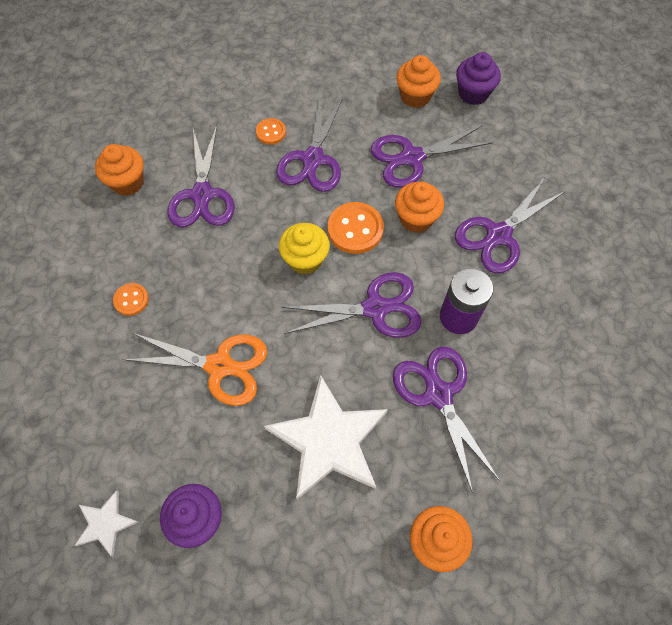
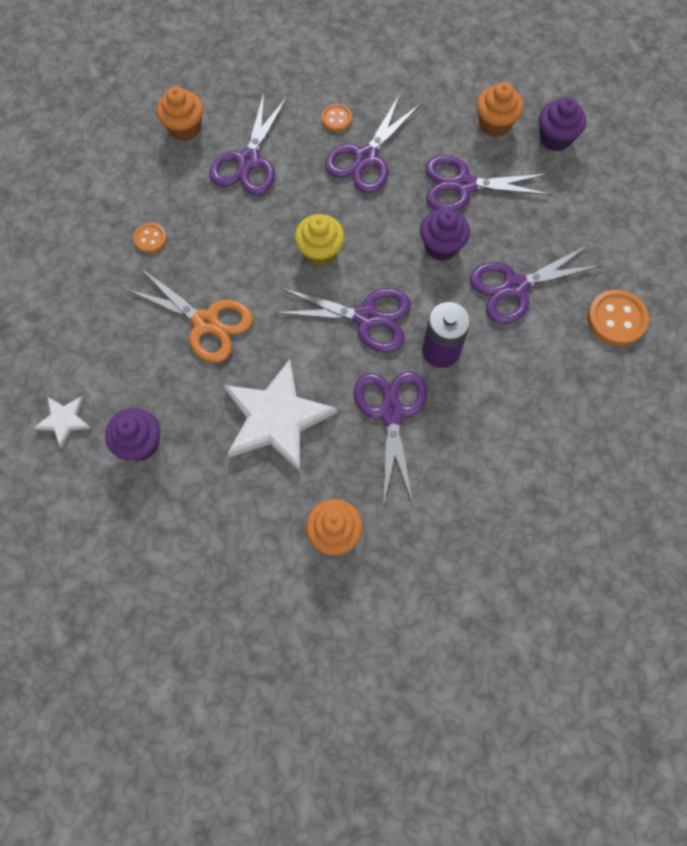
camera: 20 degrees right, 5 degrees up
(355, 229) = (378, 238): orange button -> orange button (616, 319)
(416, 219) = (441, 246): orange cupcake -> purple cupcake

